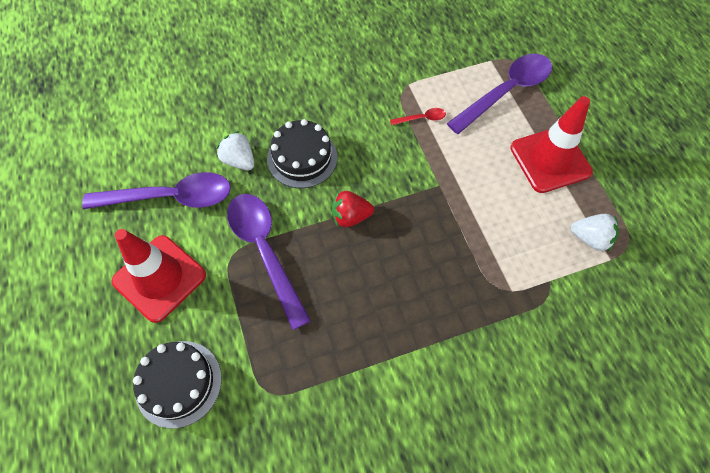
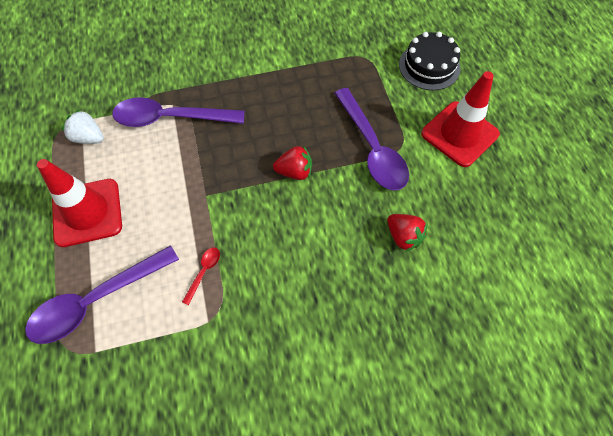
camera: 175 degrees left, 0 degrees up
(170, 197) = (466, 203): purple spoon -> purple spoon (170, 118)
(239, 161) = (403, 236): white strawberry -> red strawberry
(302, 158) = (338, 235): black cake -> none
(421, 118) = (204, 272): red spoon -> red spoon turned 120 degrees clockwise

